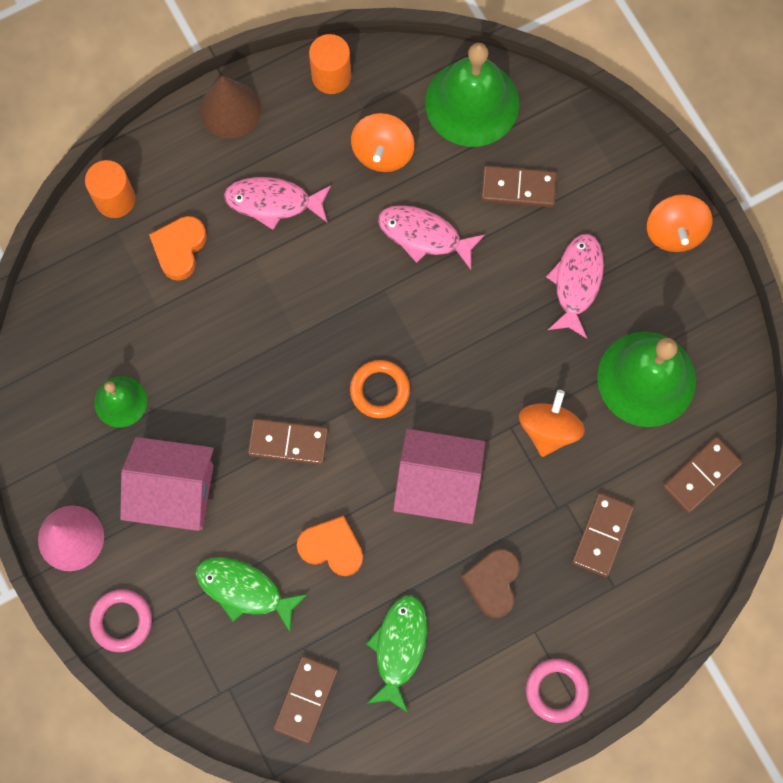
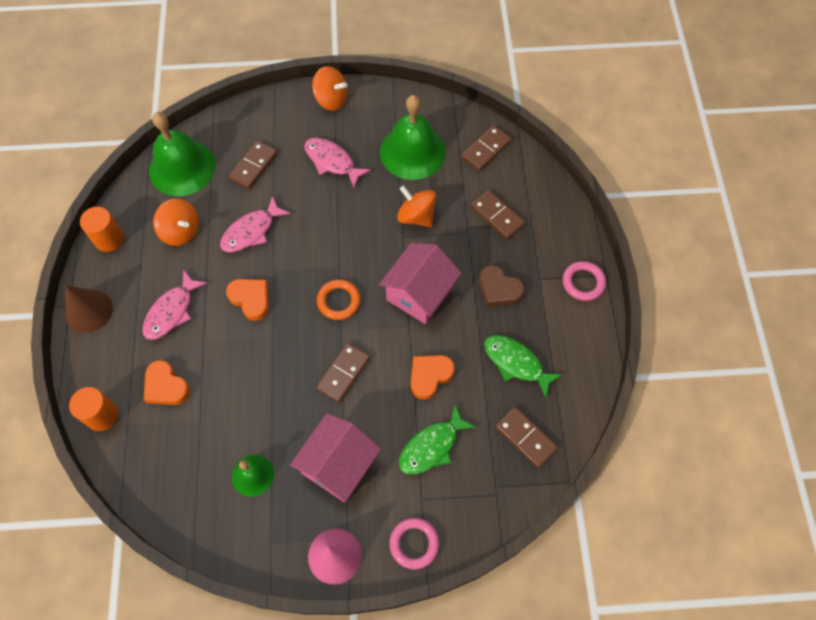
camera: 65 degrees left, 10 degrees down
(332, 284) = (251, 299): none -> orange heart
(701, 476) = (486, 150): brown domino -> brown domino turned 60 degrees clockwise

